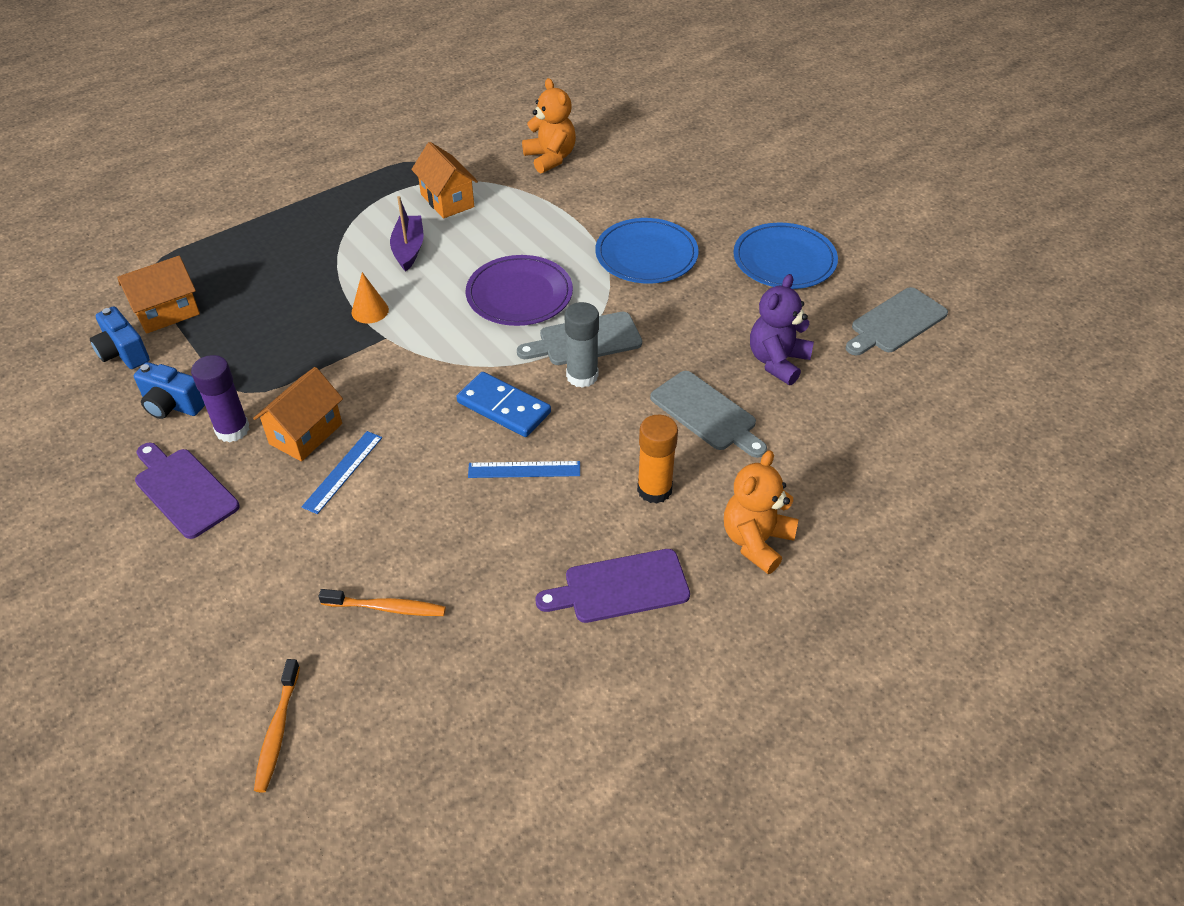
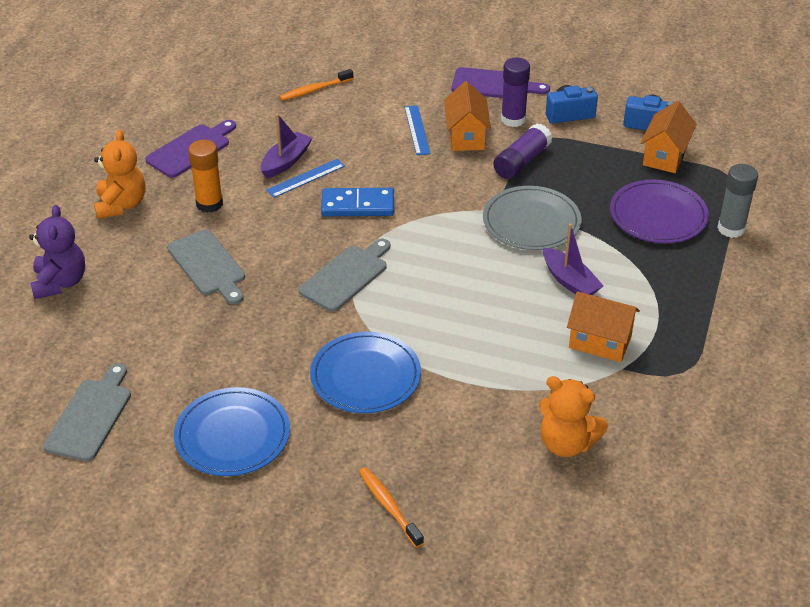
camera: 145 degrees right, 5 degrees down
(278, 730) = (314, 35): orange toothbrush -> orange toothbrush (389, 507)
(294, 375) = (521, 161): none -> purple glue stick
(370, 311) = (531, 222): orange cone -> grey plate
(519, 294) = (436, 287): purple plate -> purple plate (658, 215)
(525, 505) = (286, 162): none -> purple boat
(582, 376) = (323, 249): grey glue stick -> grey glue stick (731, 228)
(706, 413) = (208, 265): grey cutting board -> grey cutting board turned 135 degrees counterclockwise
(777, 361) = (178, 330): purple teddy bear -> purple teddy bear (60, 283)

